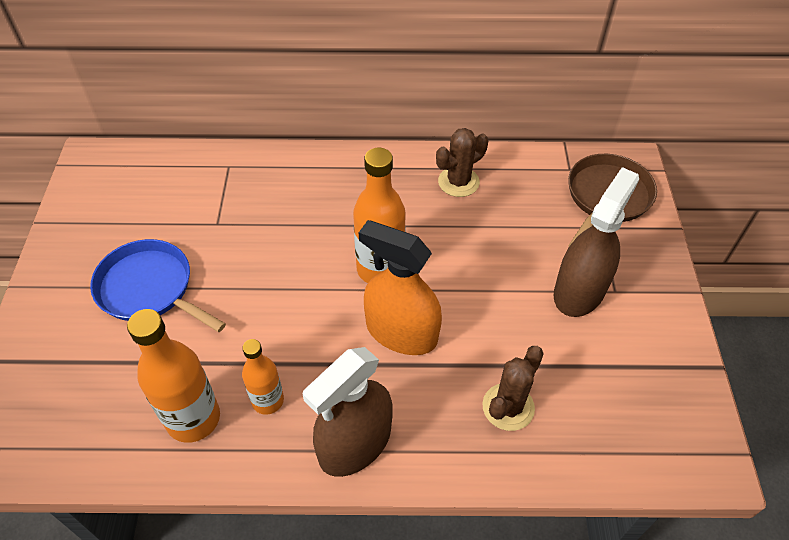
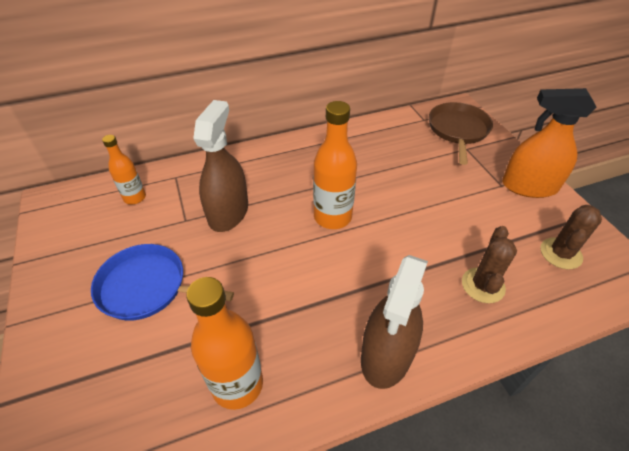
camera: 20 degrees left, 5 degrees down
(268, 400) = (296, 345): orange bottle -> orange bottle (135, 197)
(401, 332) = (374, 257): orange spray bottle -> orange spray bottle (529, 186)
(458, 182) = (355, 145): brown cactus -> brown cactus (560, 253)
(579, 291) = (479, 191): brown spray bottle -> brown spray bottle (228, 212)

